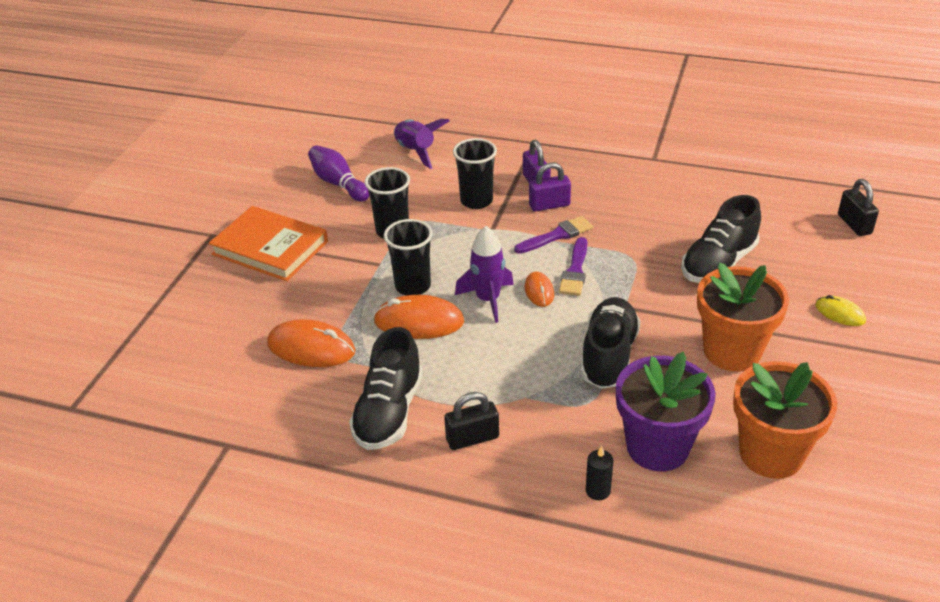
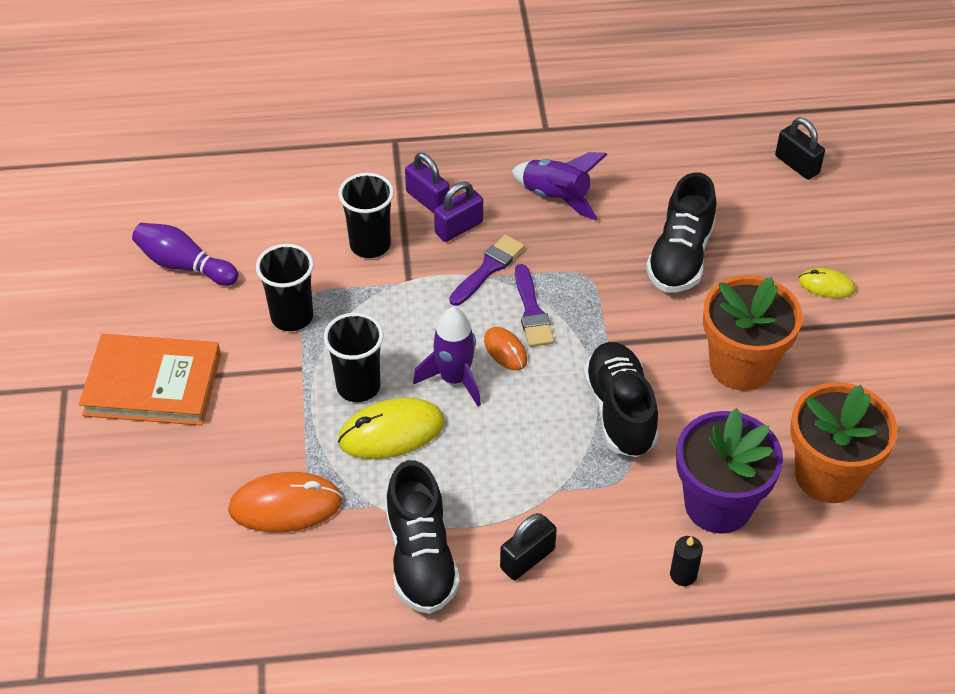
camera: 25 degrees left, 10 degrees up
(416, 151) = (256, 190): purple rocket -> purple rocket (556, 197)
(419, 322) = (391, 432): orange mouse -> yellow mouse

